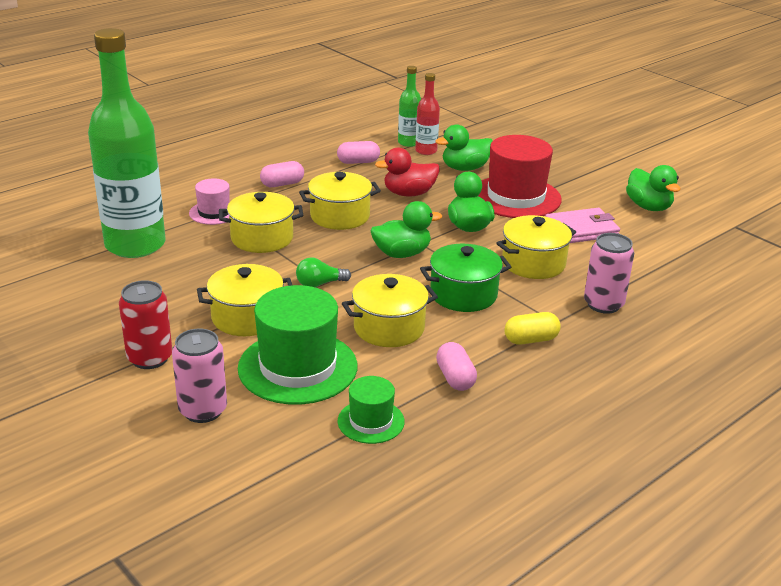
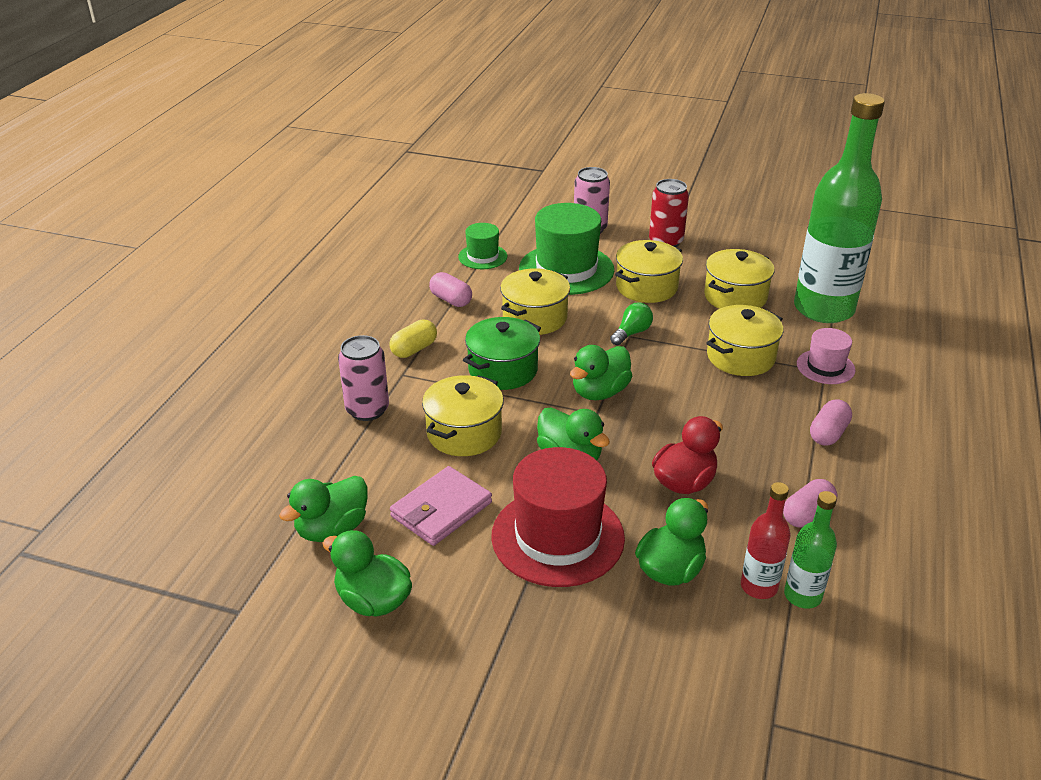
camera: 150 degrees right, 5 degrees up
(340, 216) = (711, 414): yellow pot -> yellow pot (735, 297)
(662, 243) = (332, 529): none -> green duck

